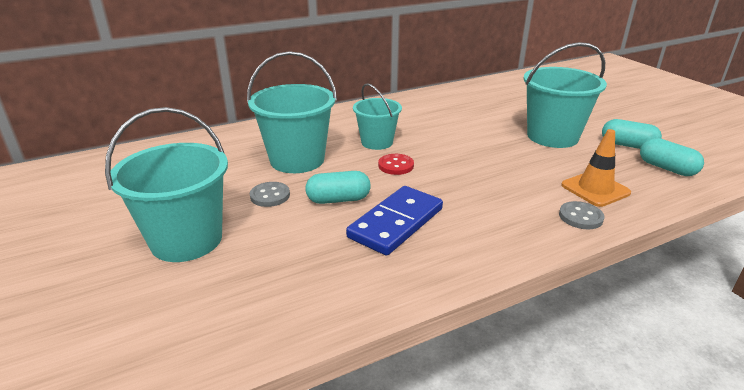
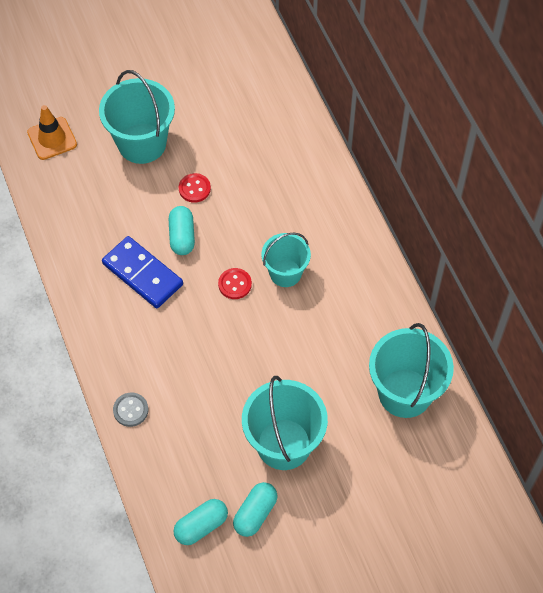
camera: 95 degrees right, 30 degrees up
(270, 196) = (194, 189): grey button -> red button
(297, 160) = (255, 205): turquoise bucket -> turquoise bucket (405, 393)
(595, 189) = (171, 440): orange traffic cone -> orange traffic cone (52, 138)

